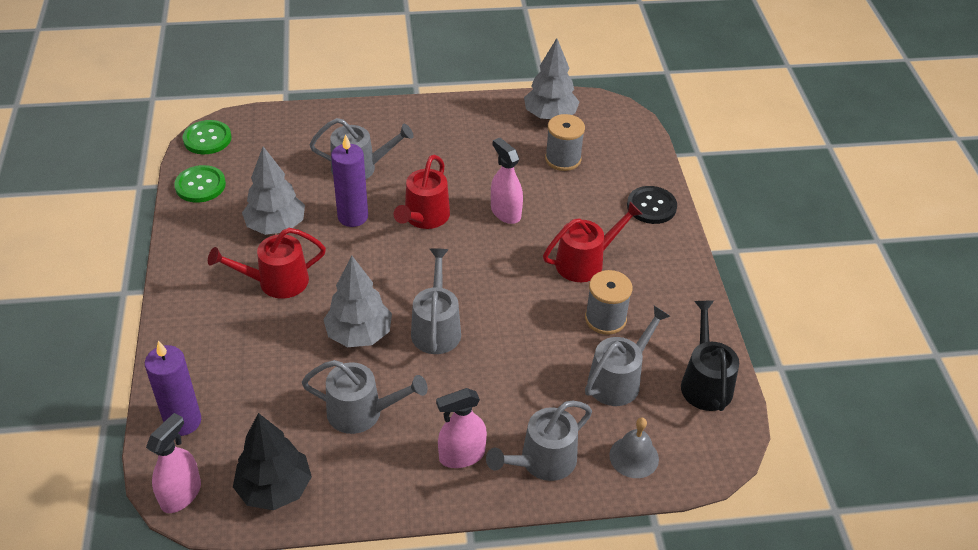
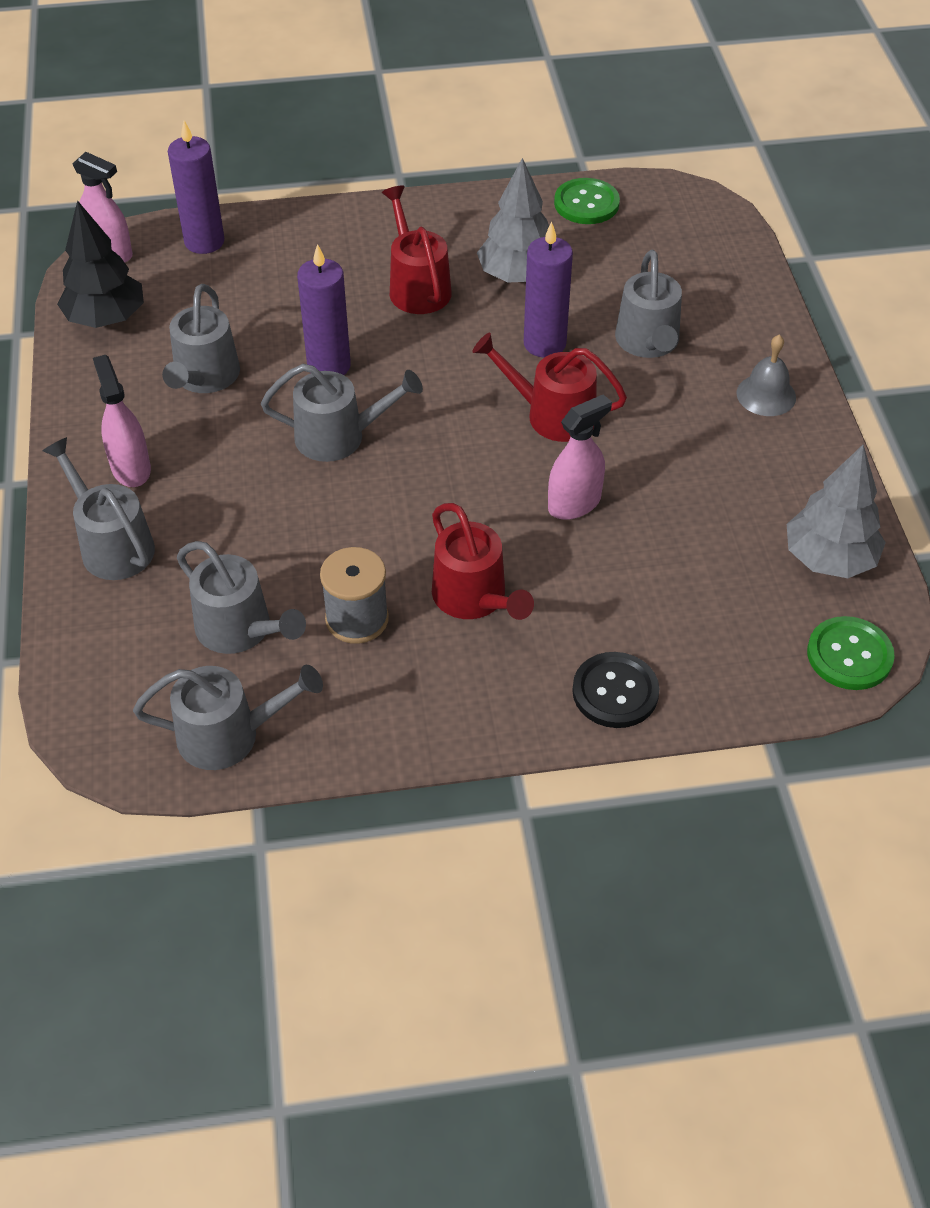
camera: 90 degrees right, 5 degrees up
(207, 139) = (680, 197): green button -> green button (849, 655)
(359, 334) = (329, 366): grey tree -> purple candle
(563, 159) = (716, 574): grey spool -> none
(634, 457) = (107, 641): grey bell -> grey bell (766, 395)
(705, 383) = (229, 735): black watering can -> grey watering can

